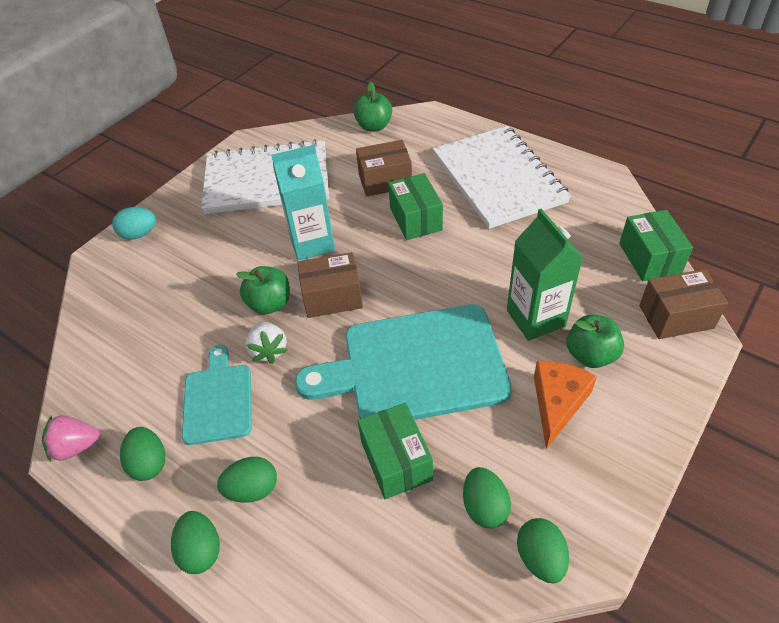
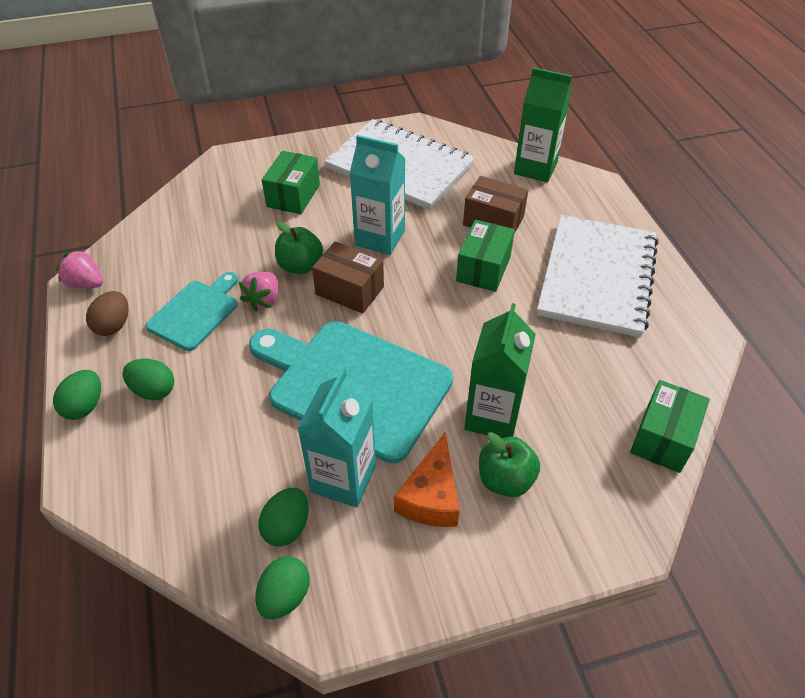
camera: 35 degrees right, 0 degrees up
(139, 234) = (267, 157): turquoise egg -> none
(149, 463) = (113, 325): green egg -> brown egg
(268, 350) = (263, 300): white strawberry -> pink strawberry
(374, 126) = (535, 168): green apple -> green carton
(396, 461) = (263, 444): green box -> green box (293, 195)
(485, 439) = (343, 478): none -> turquoise carton
(557, 403) = (431, 496): orange cheese -> orange cheese turned 135 degrees clockwise
(676, 317) = (626, 505): brown box -> none

